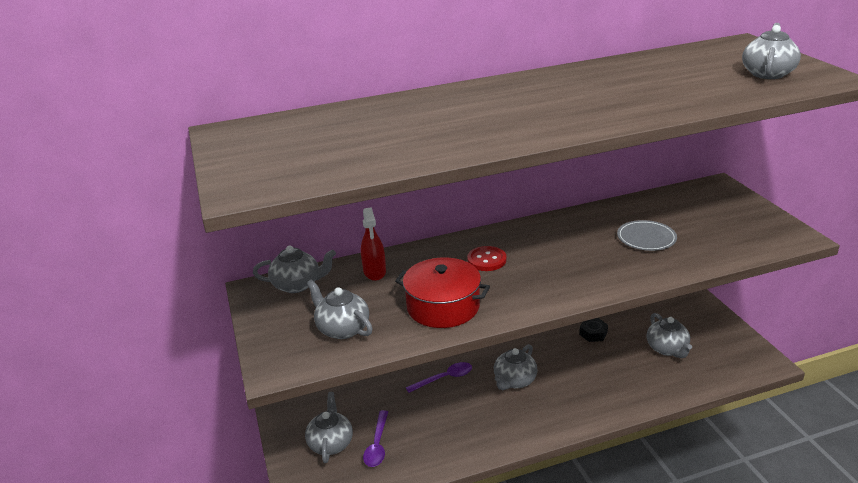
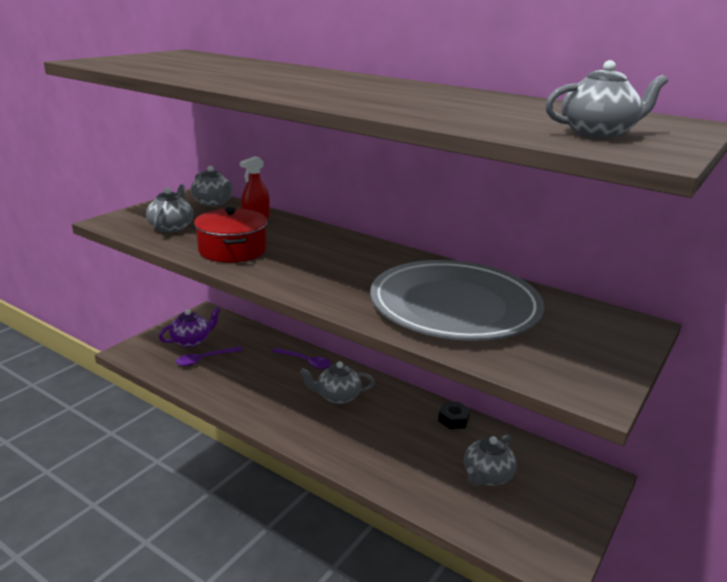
camera: 50 degrees right, 5 degrees down
(331, 443) = (191, 341): grey teapot -> purple teapot
(486, 260) = (320, 249): red button -> none
(646, 238) = (454, 306): grey plate -> grey plate, size x2.46

